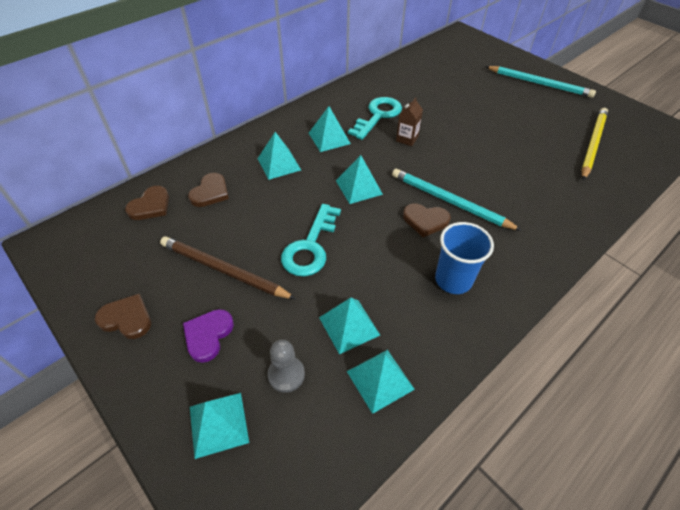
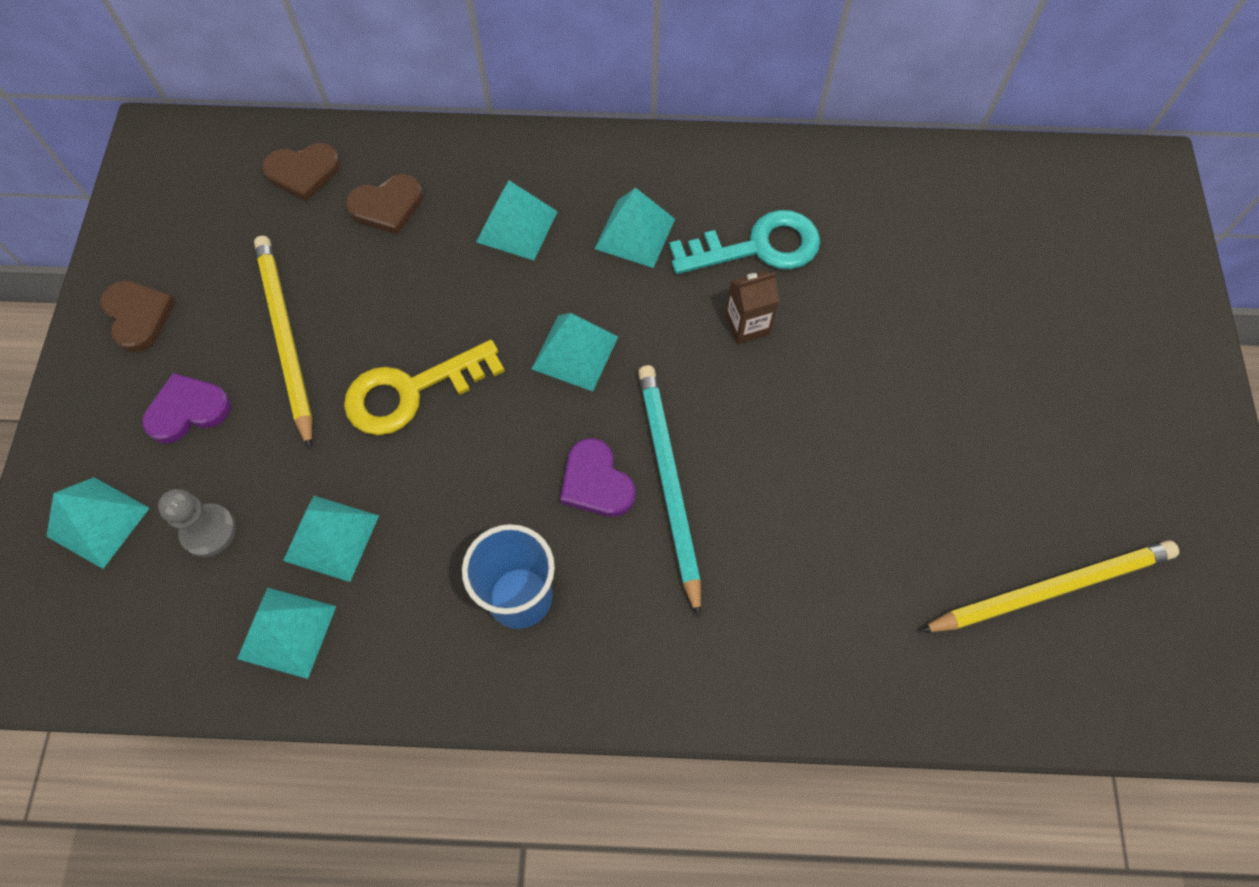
camera: 45 degrees right, 15 degrees up
(223, 270) = (285, 338): brown pencil -> yellow pencil
(310, 246) = (411, 391): turquoise key -> yellow key
(425, 220) = (596, 482): brown heart -> purple heart
(539, 83) = (1140, 397): turquoise pencil -> none

